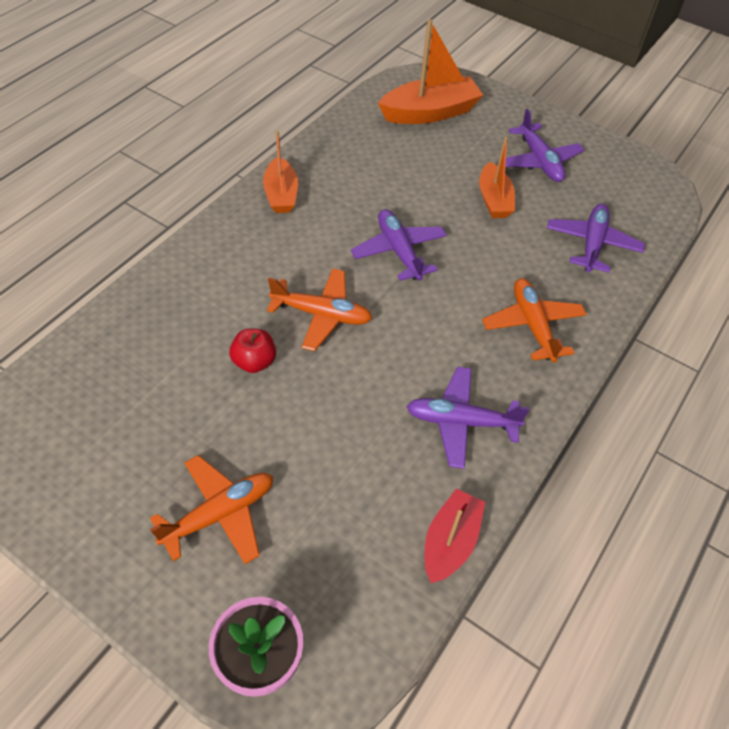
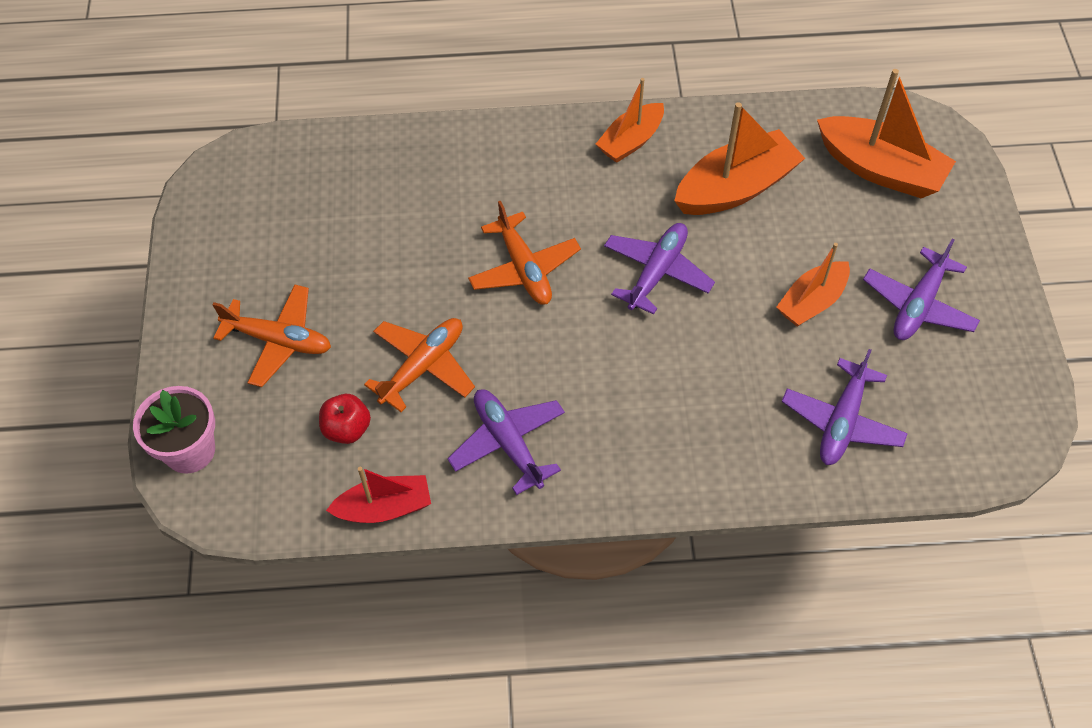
camera: 55 degrees right, 5 degrees up
(254, 362) = (430, 260): red apple -> red apple (347, 429)
(374, 175) = (735, 188): none -> orange boat
(532, 325) = (674, 432): orange plane -> orange plane (423, 367)
(592, 244) = (842, 421): purple plane -> purple plane turned 135 degrees clockwise

